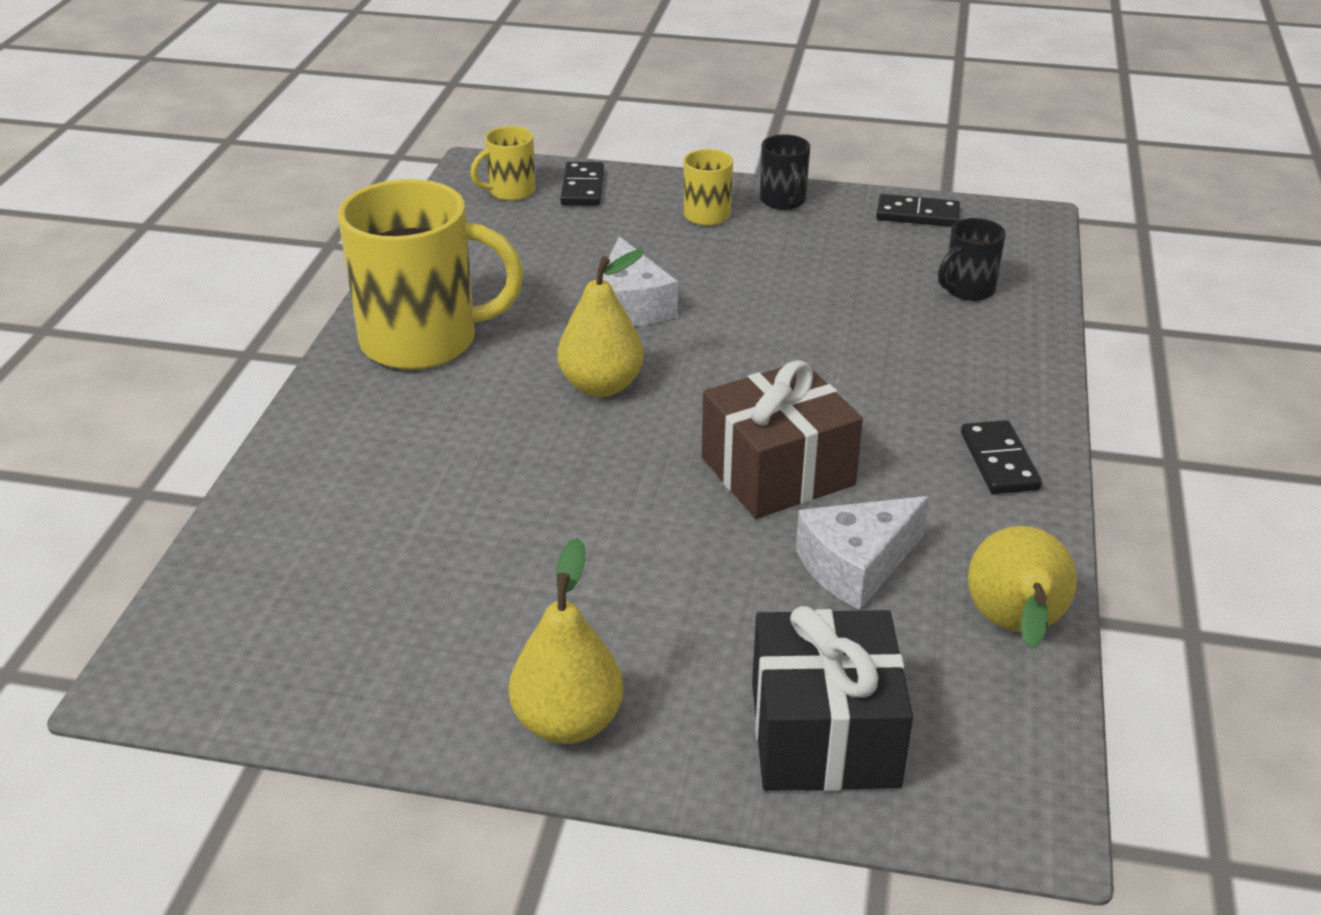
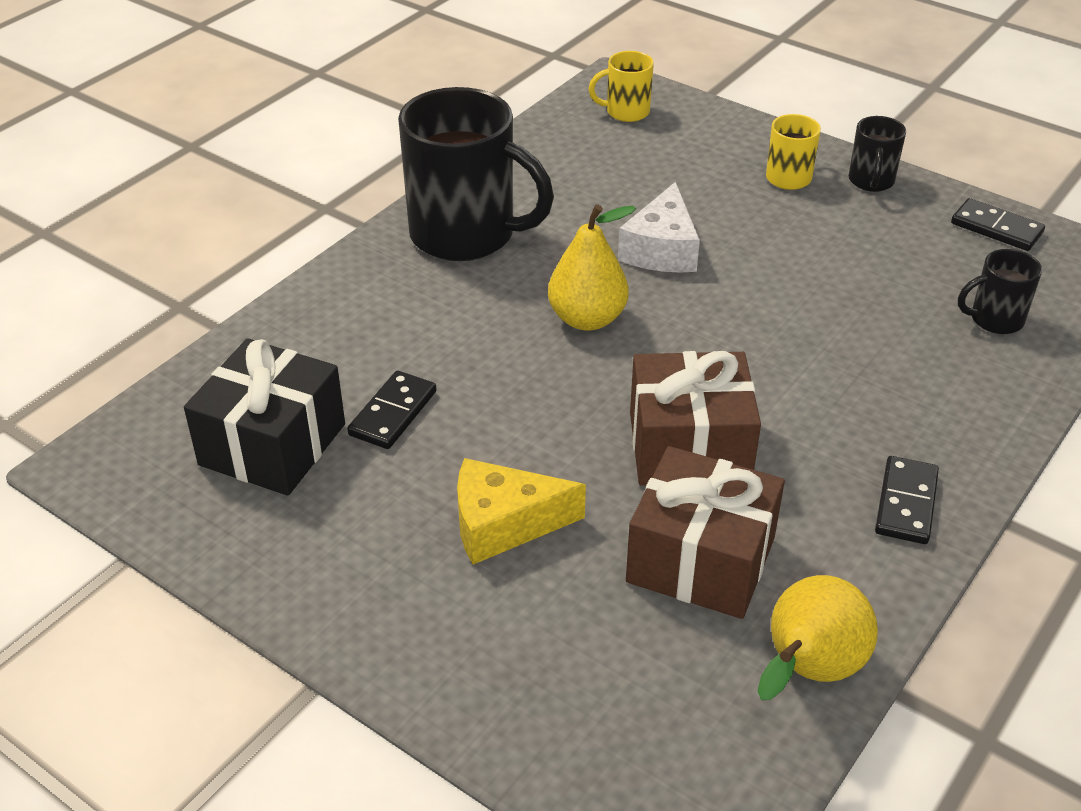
camera: 25 degrees right, 5 degrees up
(423, 341) = (466, 235): yellow mug -> black mug
(568, 722) = (368, 613): yellow pear -> none
(582, 188) = (692, 123): black domino -> black domino (393, 413)
(648, 594) = (503, 524): none -> yellow cheese
(824, 734) = (568, 704): black gift -> black gift (272, 444)
(856, 565) = (701, 560): white cheese -> brown gift

